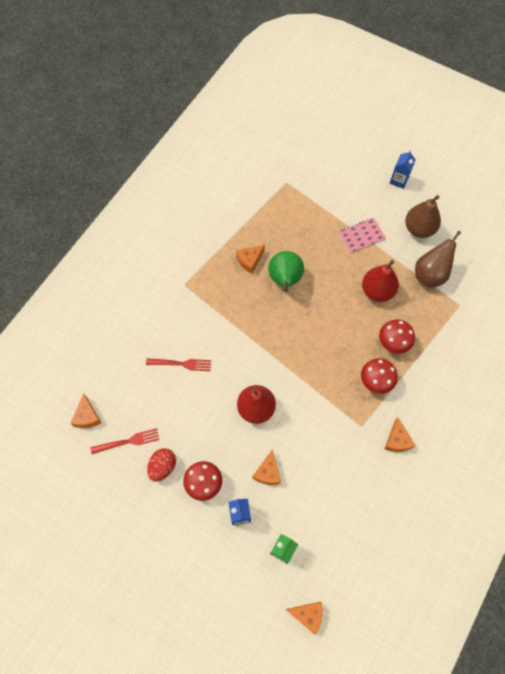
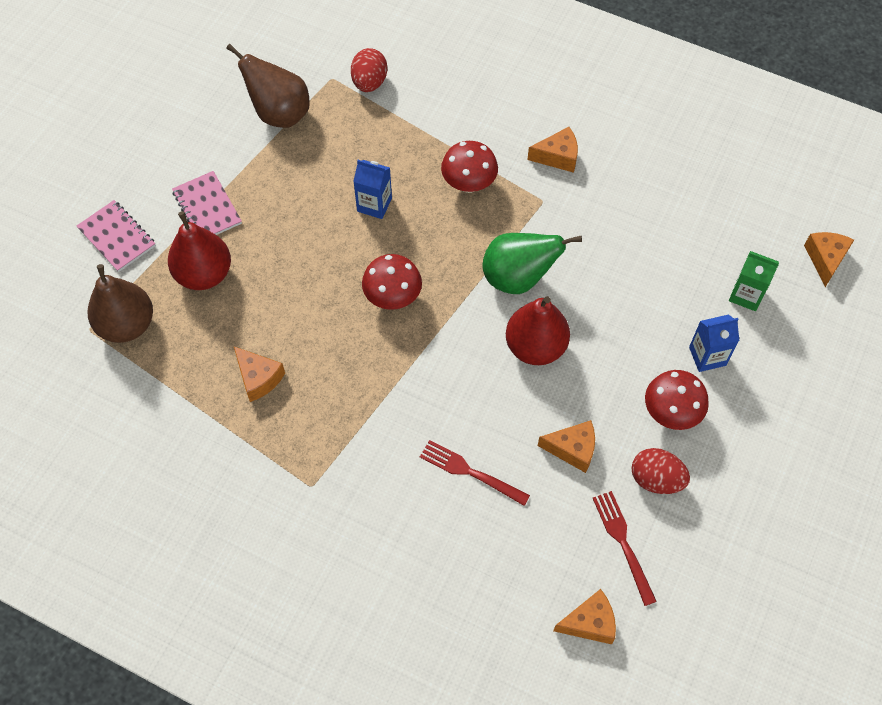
camera: 95 degrees left, 5 degrees down
(181, 364) = (470, 472): red fork -> red fork turned 60 degrees counterclockwise
(268, 472) = (636, 322): orange cheese -> orange cheese (572, 449)
(285, 280) = (296, 319): green pear -> green pear (518, 278)
(343, 193) = (117, 237): none -> pink notebook
(377, 291) = (312, 184): red pear -> red pear (204, 274)
(393, 343) = (402, 162): red mushroom -> red mushroom (393, 297)
(399, 180) = (94, 155): blue carton -> blue carton (374, 204)
(419, 229) = (193, 127): brown pear -> brown pear (127, 325)
(456, 327) = (369, 82): none -> red egg

